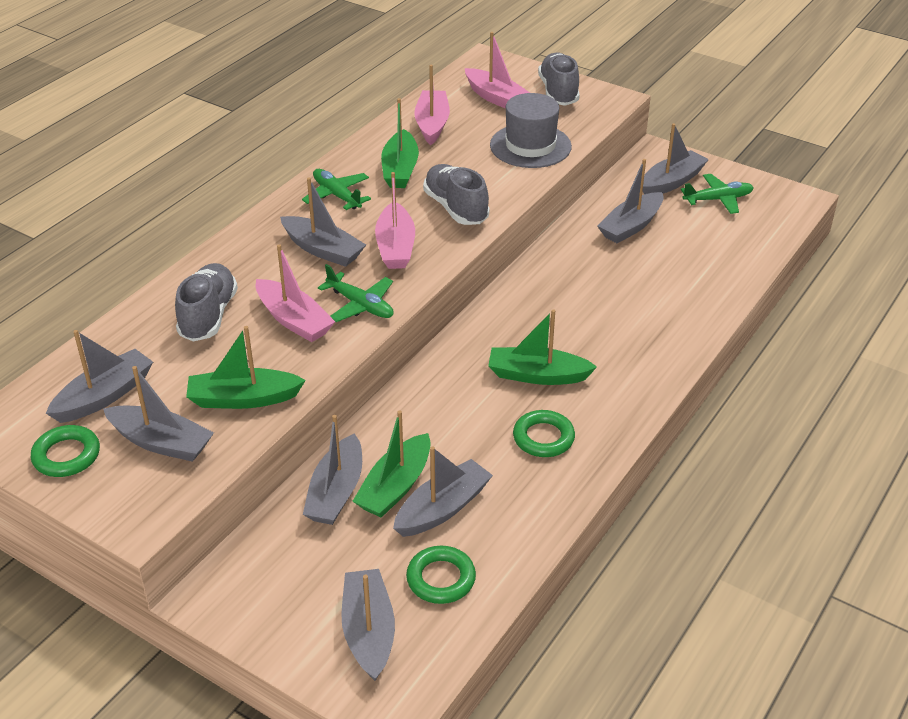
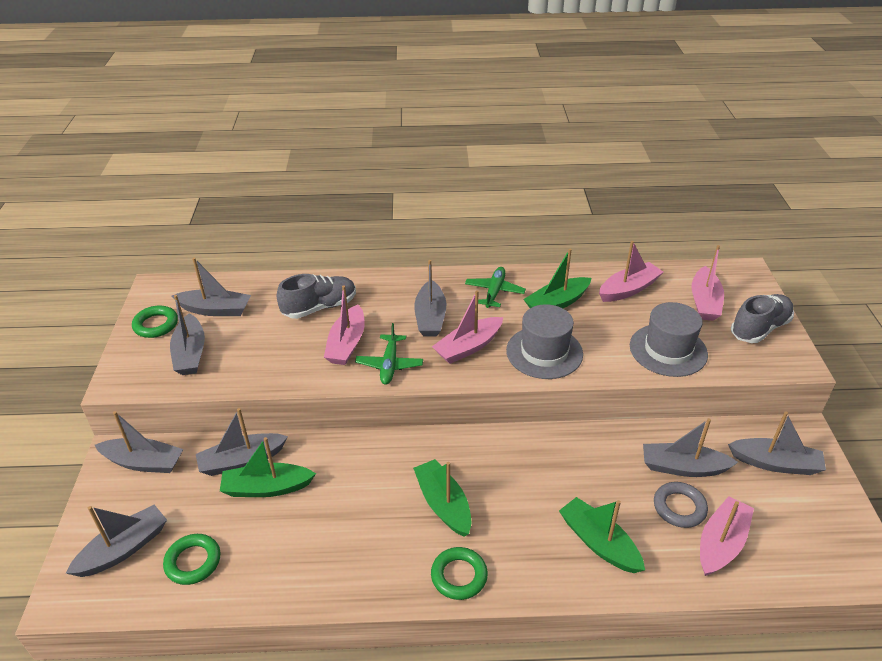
camera: 55 degrees right, 0 degrees up
(243, 399) = (253, 364): green boat -> green boat (599, 543)
(442, 508) = (262, 525): grey boat -> grey boat (144, 462)
(456, 208) = (544, 352): grey shoe -> grey hat
(543, 438) = (377, 545): green ring -> green ring (459, 576)
(667, 250) = (679, 507): none -> grey ring
(717, 249) = (721, 543): none -> pink boat
(718, 199) = (792, 508): green plane -> none

